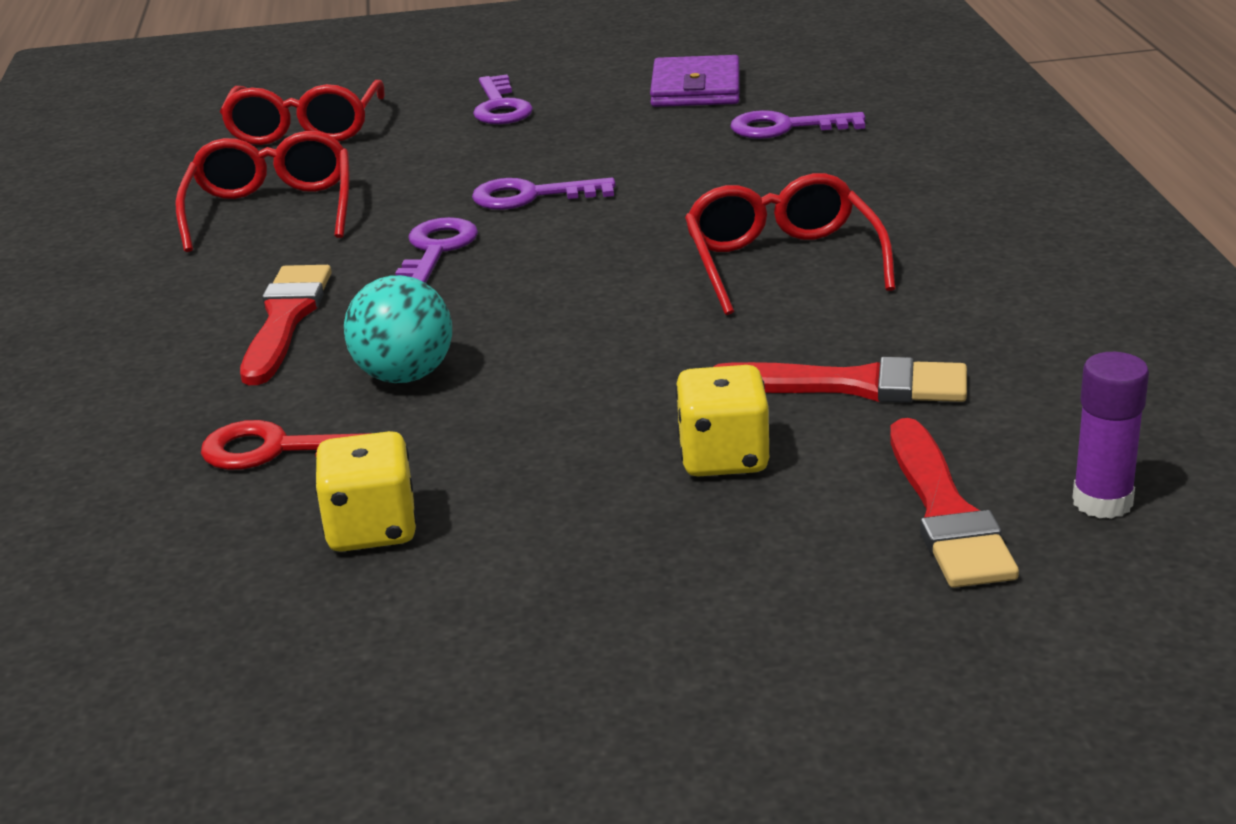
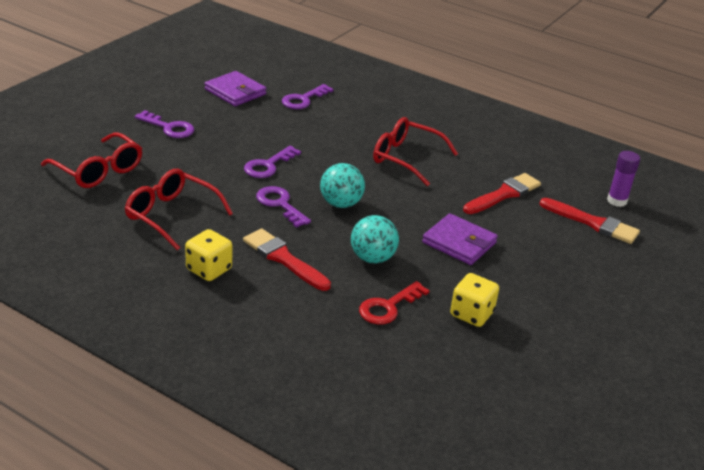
camera: 55 degrees left, 5 degrees up
(525, 284) = (341, 204): none -> turquoise ball
(592, 419) = (459, 243): none -> purple wallet
(724, 458) = (516, 236): yellow dice -> yellow dice (209, 269)

